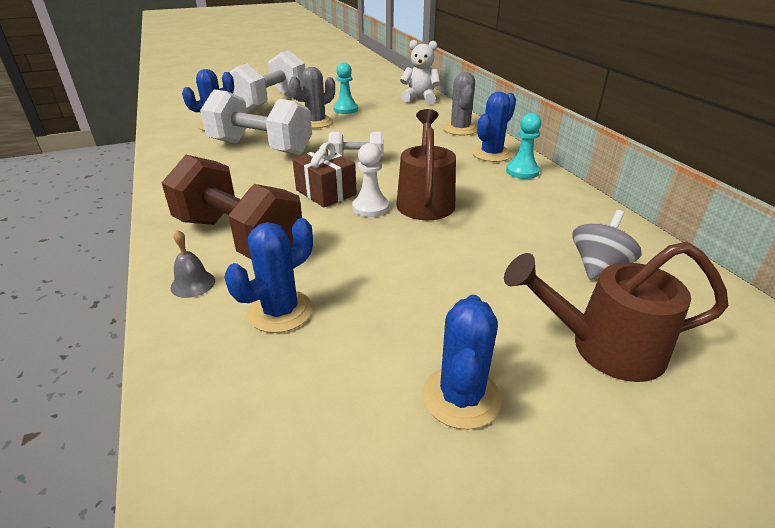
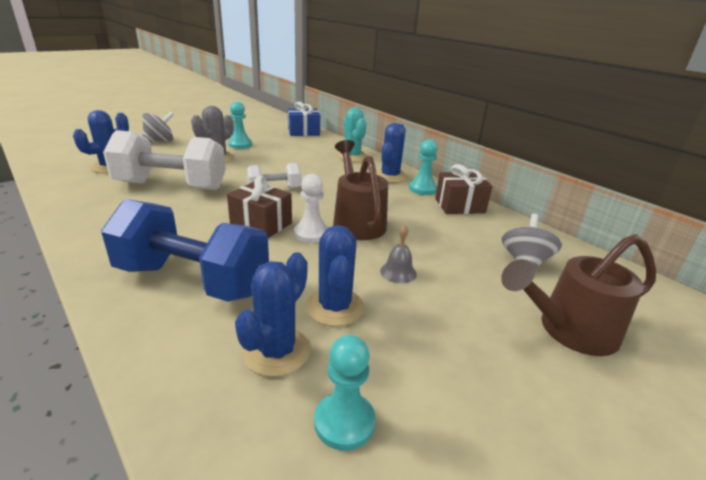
camera: 20 degrees left, 5 degrees down
(193, 284) = (164, 338): grey bell -> grey bell (398, 272)
(238, 238) = (192, 280): brown dumbbell -> blue dumbbell
(270, 102) = (160, 141): white dumbbell -> grey spinning top
(308, 383) = (344, 422): none -> turquoise pawn
(420, 98) = (303, 132): white teddy bear -> blue gift
(460, 129) = (352, 156): grey cactus -> turquoise cactus
(461, 397) = (489, 402): blue cactus -> blue cactus (334, 307)
(556, 194) = (459, 206): none -> brown gift

